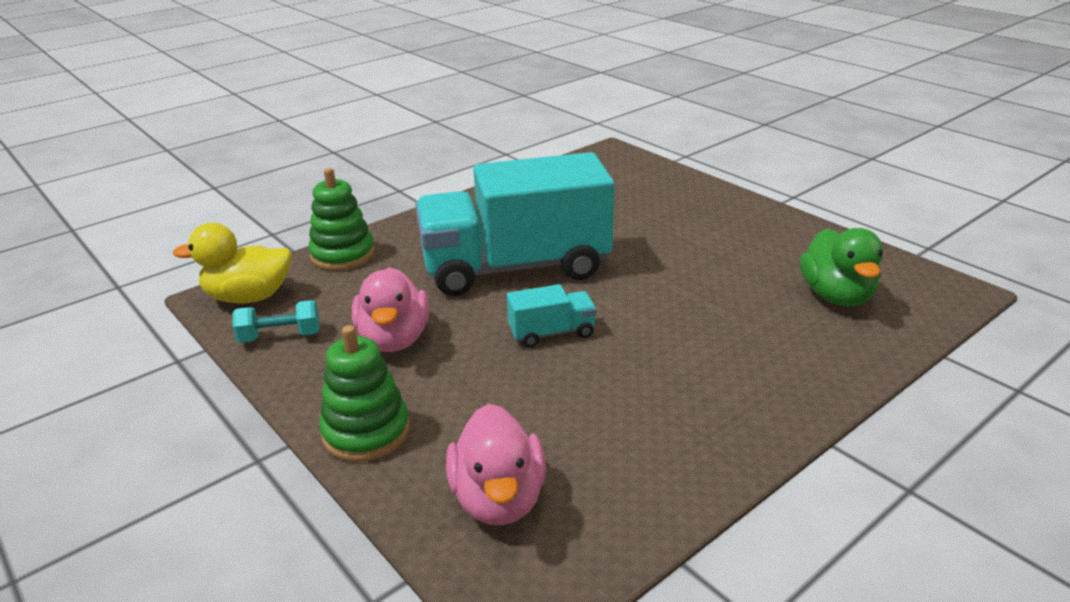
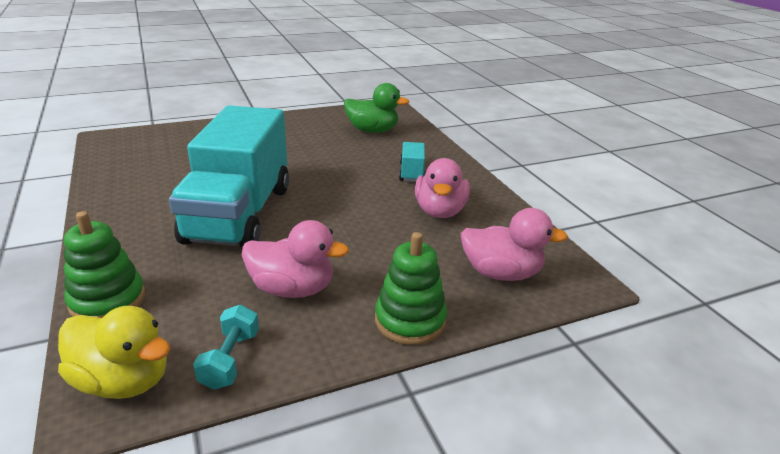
camera: 75 degrees left, 0 degrees up
(249, 297) = (123, 380): yellow duck -> yellow duck turned 75 degrees counterclockwise
(552, 333) = (340, 218): turquoise truck -> turquoise truck (411, 172)
(632, 411) = (440, 211): none -> pink duck

